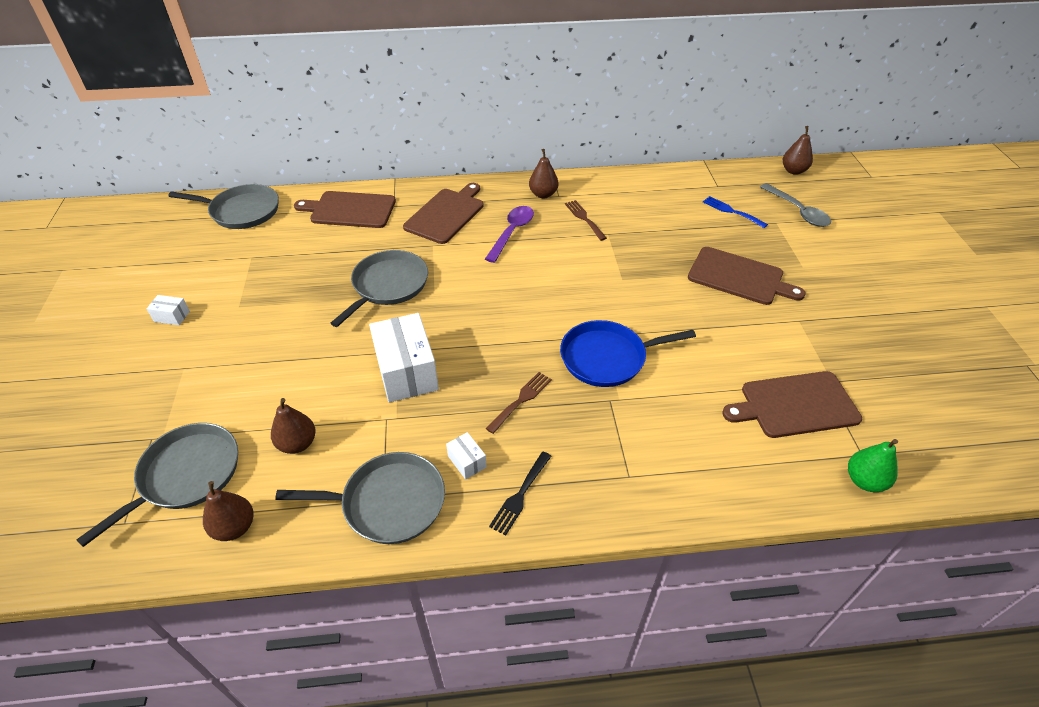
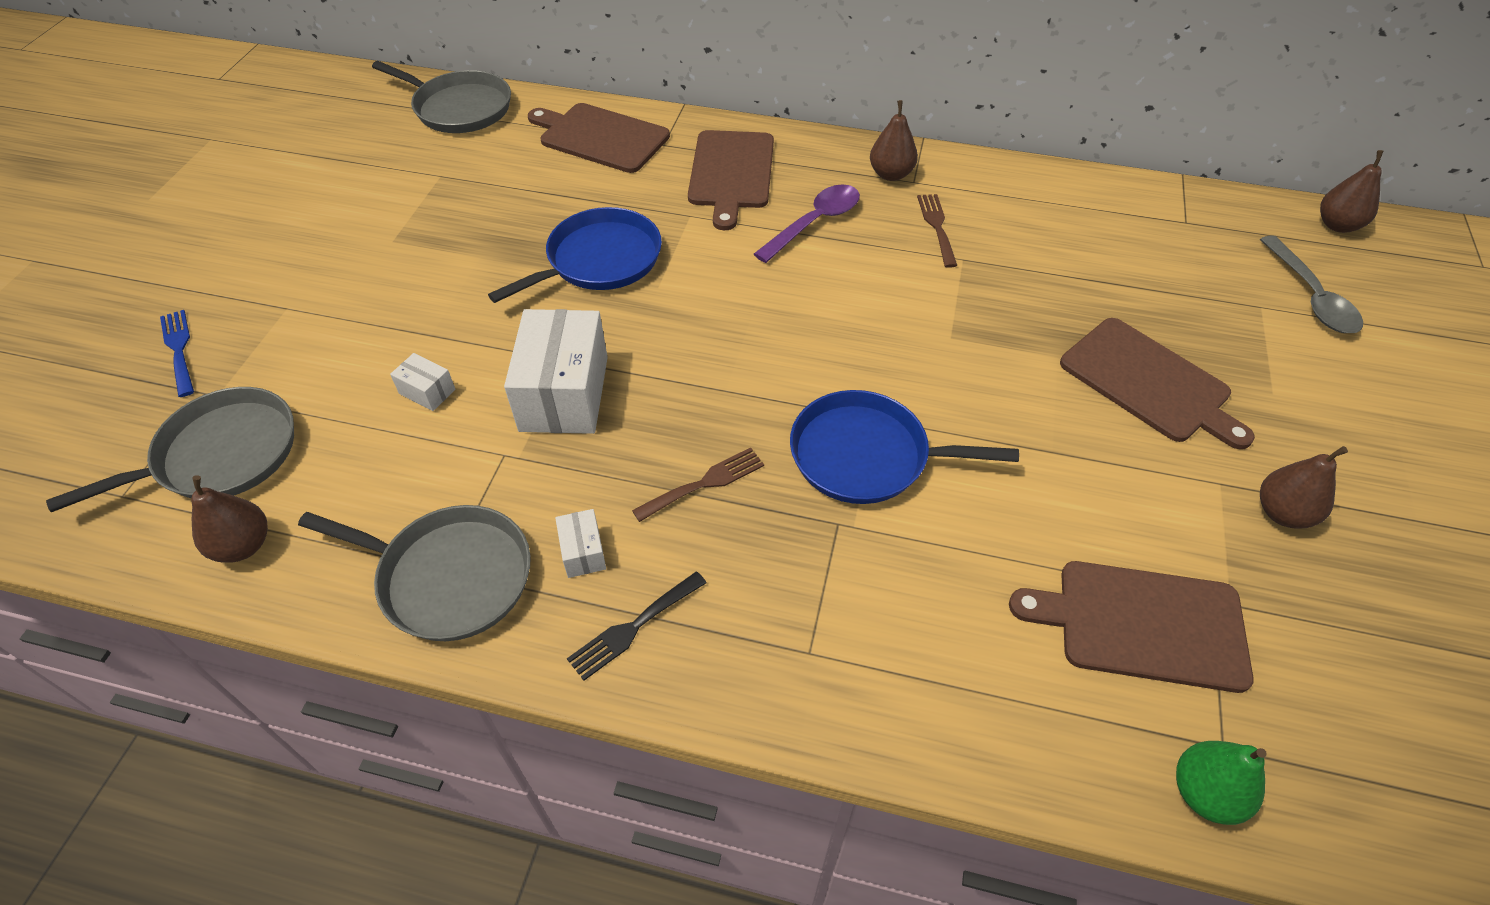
camera: 20 degrees right, 5 degrees up
(172, 316) = (305, 234): white box -> white box (427, 391)
(297, 443) = (374, 454): brown pear -> brown pear (1282, 513)
(388, 286) = (599, 260): grey pan -> blue pan
(446, 214) = (731, 173): brown cutting board -> brown cutting board turned 135 degrees clockwise
(731, 211) = (1190, 270): blue fork -> blue fork (179, 349)

